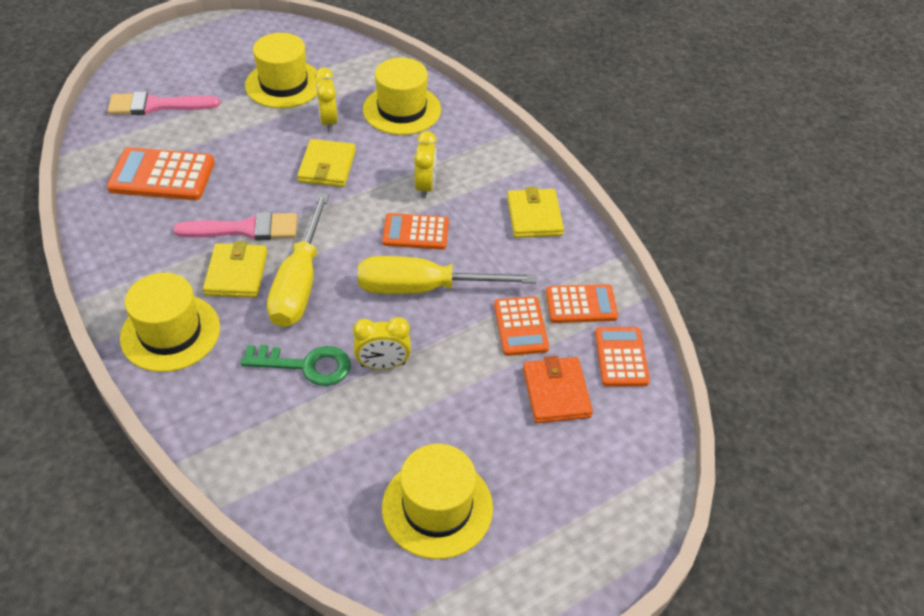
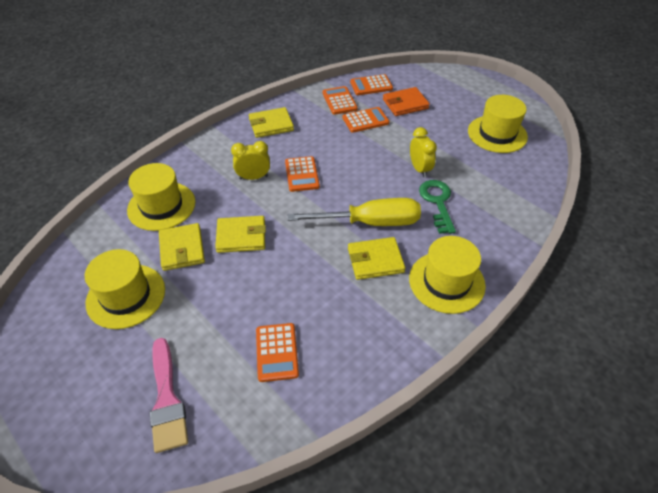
camera: 100 degrees left, 0 degrees up
(162, 175) = (276, 352): orange calculator -> orange calculator, size x0.65
(245, 229) = (327, 268): pink brush -> none
(328, 122) = (182, 249): yellow clock -> yellow wallet
(423, 288) = (351, 162): yellow screwdriver -> none

